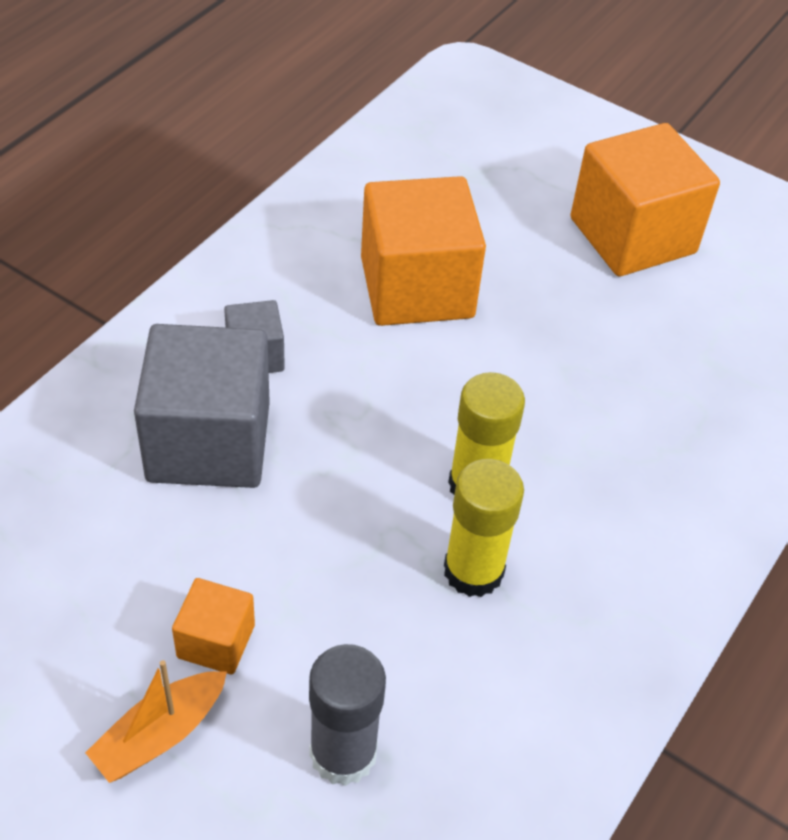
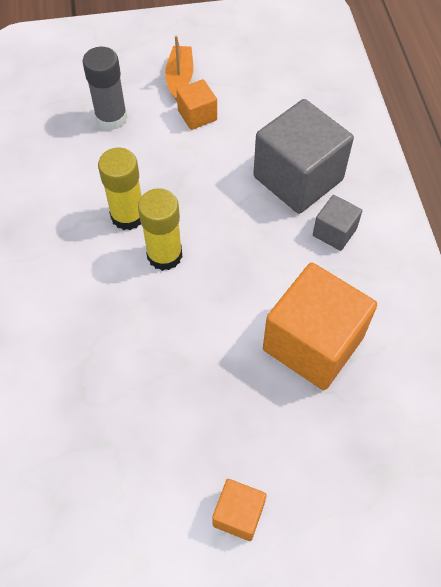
camera: 140 degrees right, 10 degrees up
(632, 236) = (238, 514): orange cube -> orange cube, size x0.49

